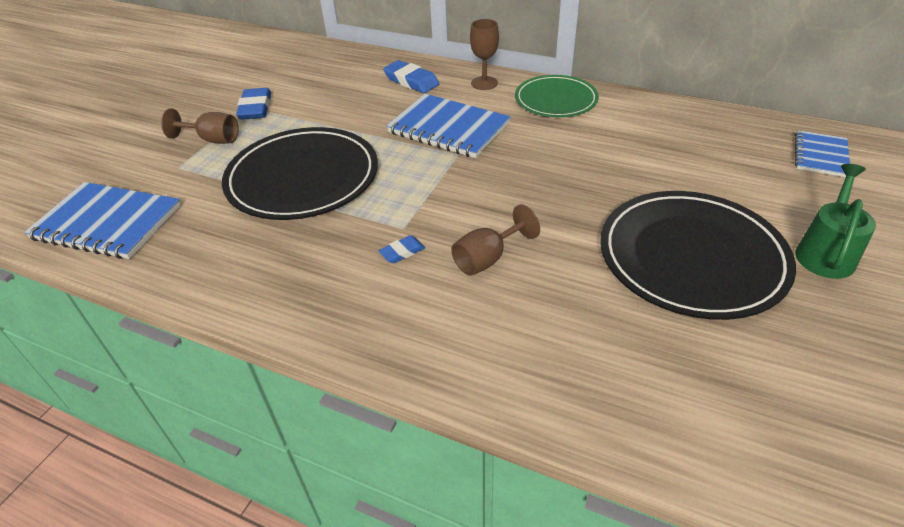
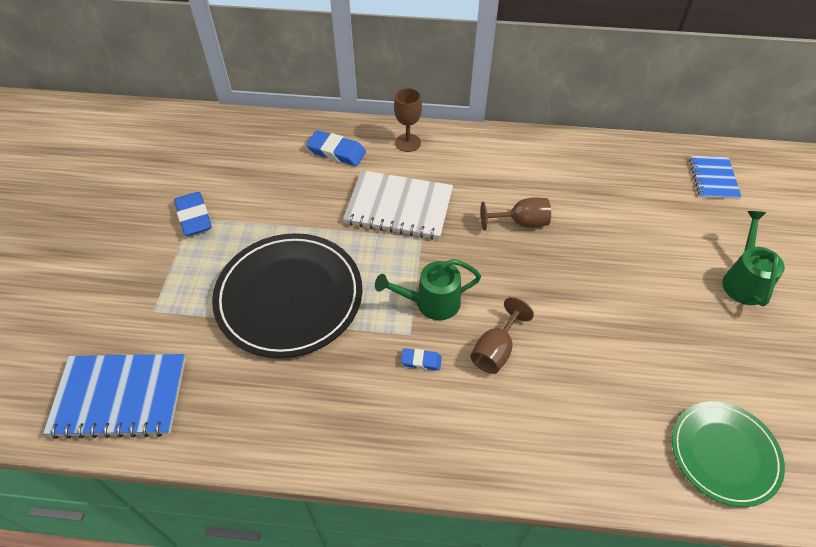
camera: 20 degrees left, 10 degrees up
(212, 140) = (171, 268): brown goblet -> brown goblet (521, 222)
(402, 252) = (421, 361): blue eraser -> blue eraser turned 60 degrees clockwise
(439, 207) = (430, 303): none -> green watering can
(448, 128) = (399, 207): blue notebook -> white notebook
(556, 100) = (481, 153): green plate -> green plate (724, 454)
(691, 257) = (651, 309): black plate -> none

